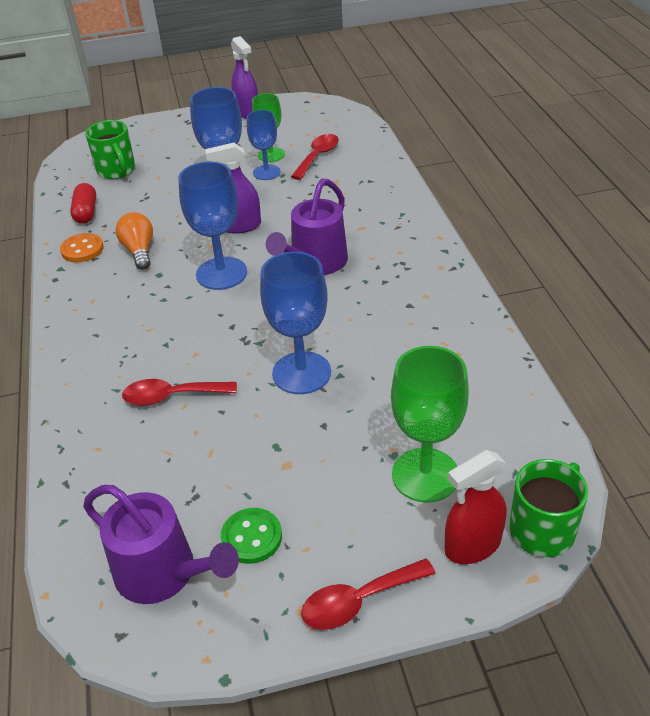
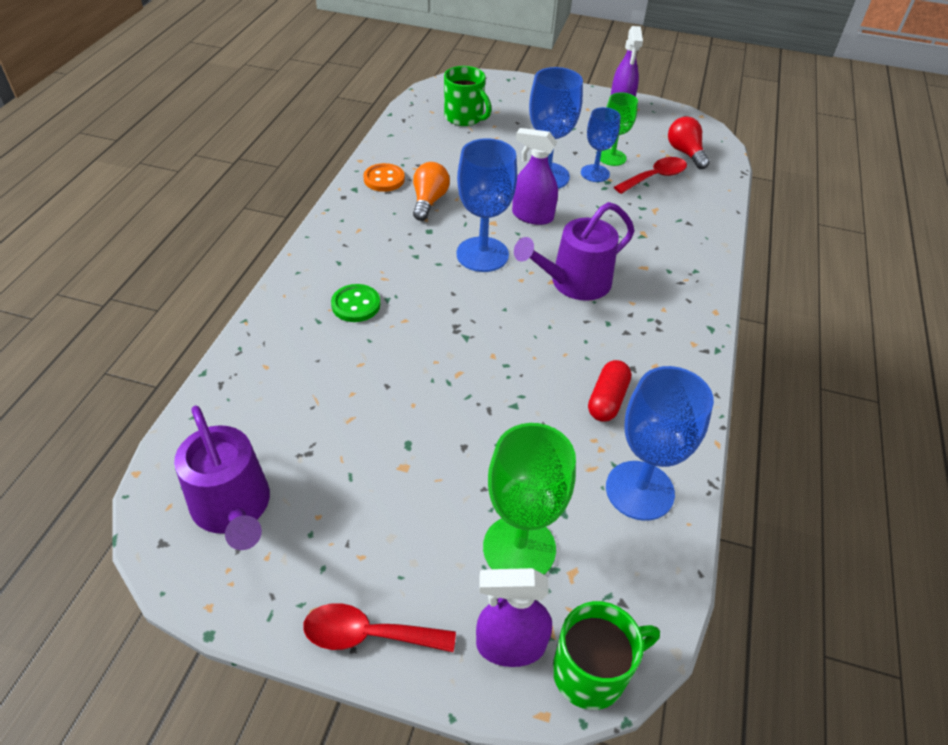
camera: 25 degrees right, 5 degrees up
(86, 212) = (411, 146): red capsule -> red capsule (607, 400)
(116, 170) = (464, 118): green mug -> green mug turned 45 degrees counterclockwise
(172, 396) = (357, 350): red spoon -> none
(251, 537) = (325, 518): green button -> green button (356, 305)
(301, 373) = (481, 385): blue goblet -> blue goblet (639, 490)
(327, 129) = (685, 153): none -> red light bulb
(472, 545) = (510, 645): red spray bottle -> purple spray bottle

